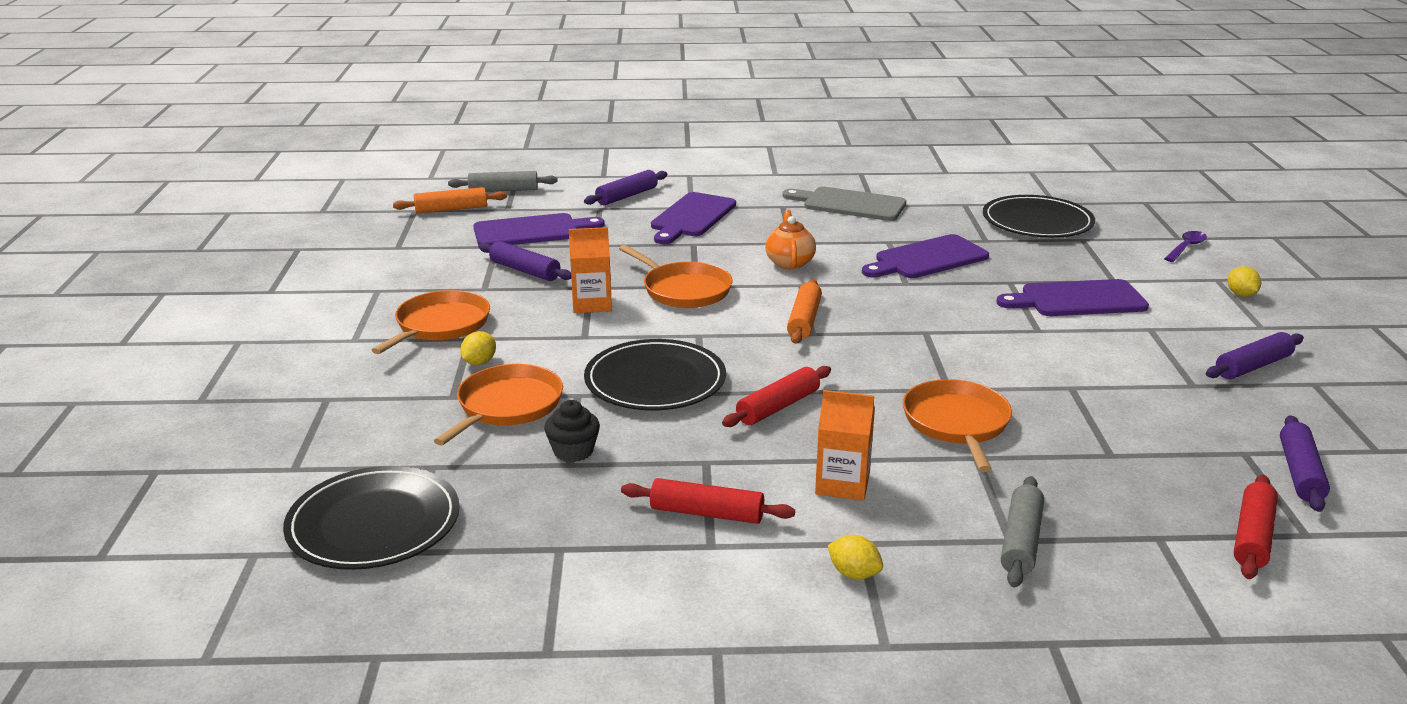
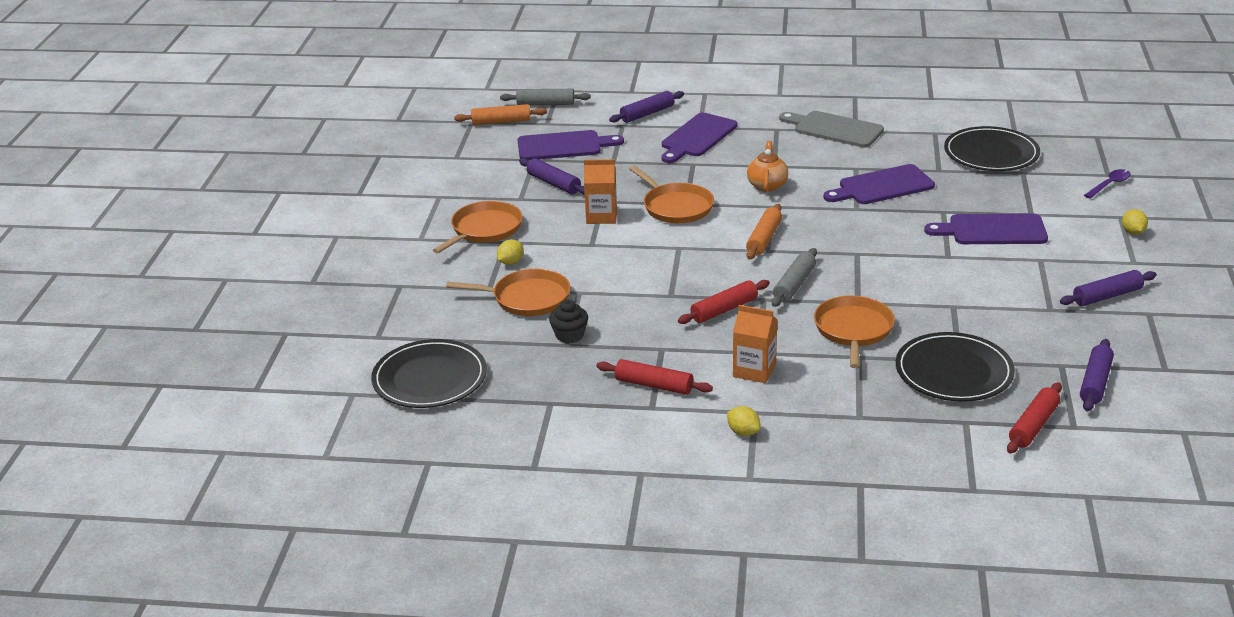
camera: 10 degrees right, 5 degrees up
(507, 406) = (527, 298): orange pan -> orange pan turned 60 degrees clockwise
(655, 381) = (638, 284): black plate -> black plate (954, 372)
(1021, 541) = (866, 418): grey rolling pin -> grey rolling pin (794, 285)

